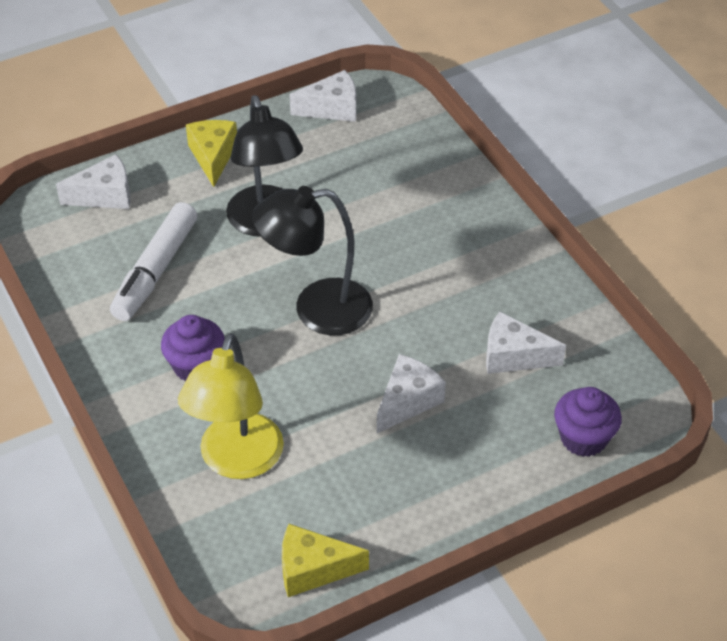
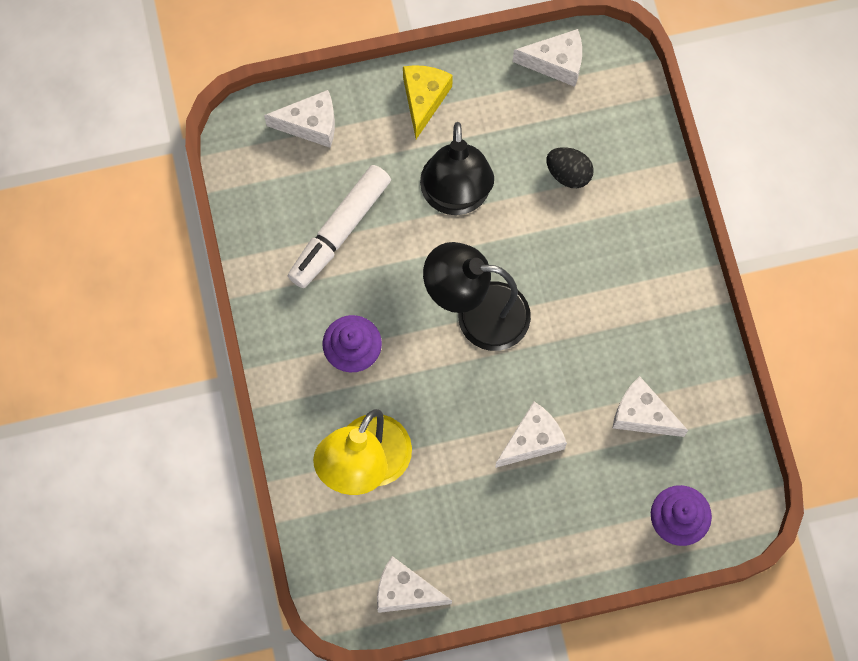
camera: 15 degrees right, 25 degrees up
(313, 569) = (405, 591): yellow cheese -> white cheese
(371, 184) = (568, 174): none -> black egg

